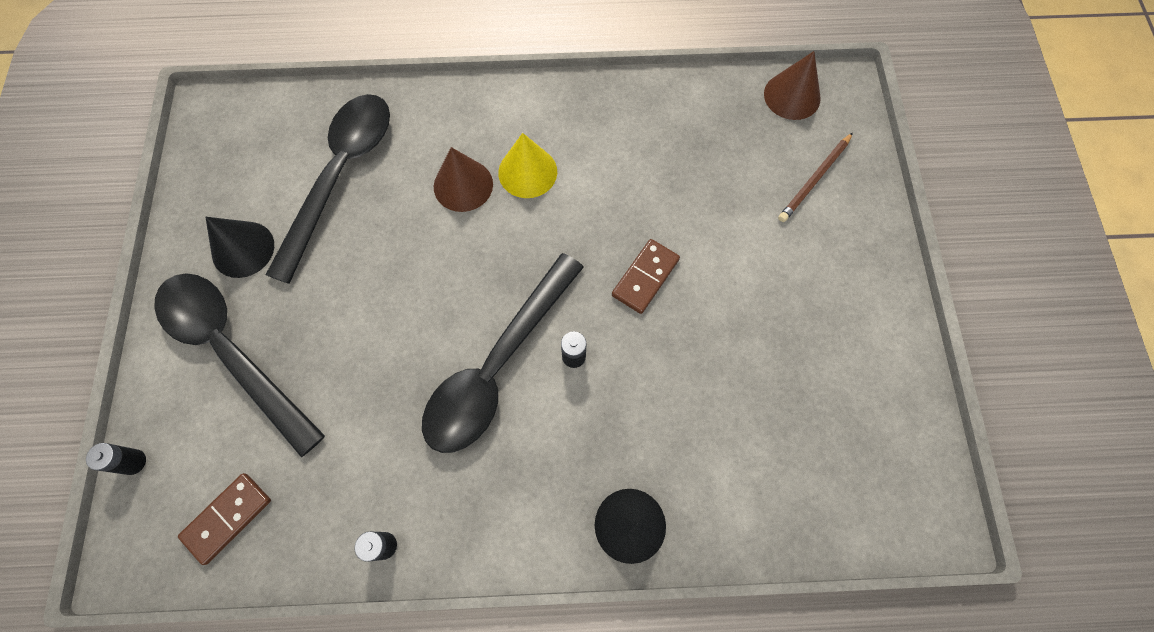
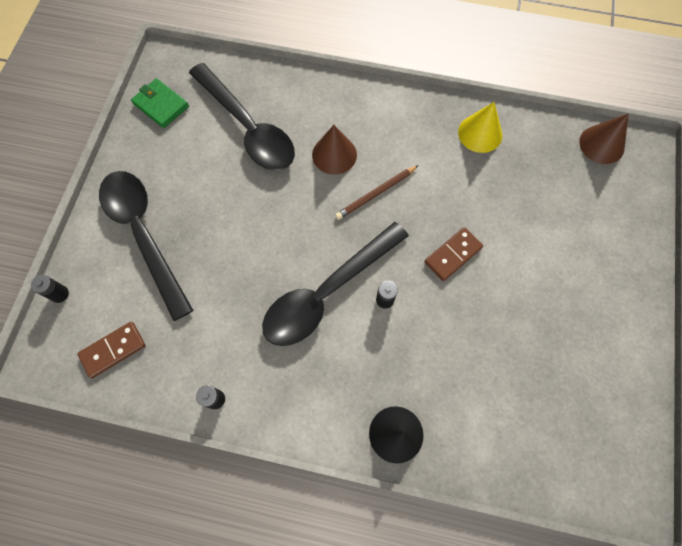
camera: 15 degrees right, 0 degrees up
(215, 173) = (161, 105): none -> green wallet
(243, 249) = (168, 164): black cone -> none
(340, 176) = (248, 127): black spoon -> black spoon turned 105 degrees clockwise
(527, 172) = (384, 156): yellow cone -> yellow cone (480, 133)
(814, 179) = (603, 212): brown pencil -> brown pencil (376, 194)

